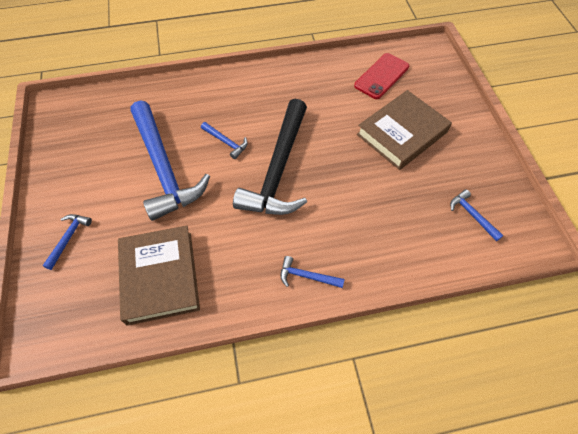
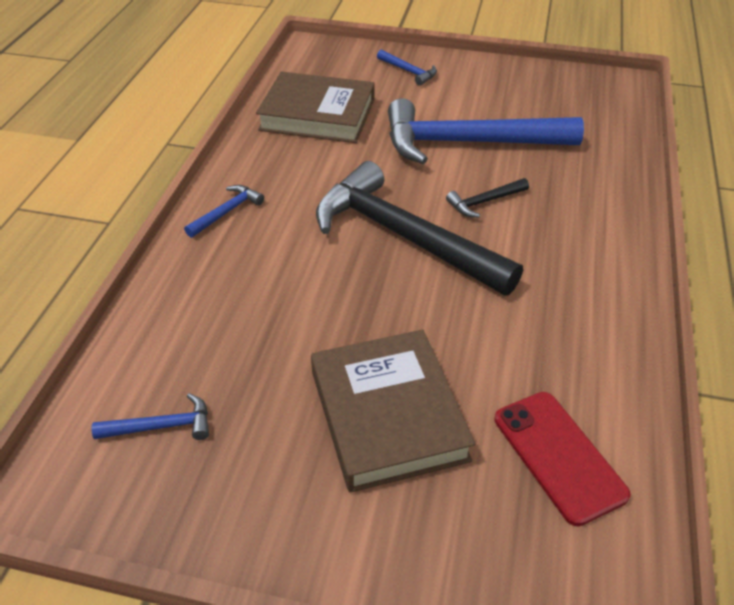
camera: 115 degrees right, 15 degrees down
(226, 142) = (484, 202): blue hammer -> black hammer

